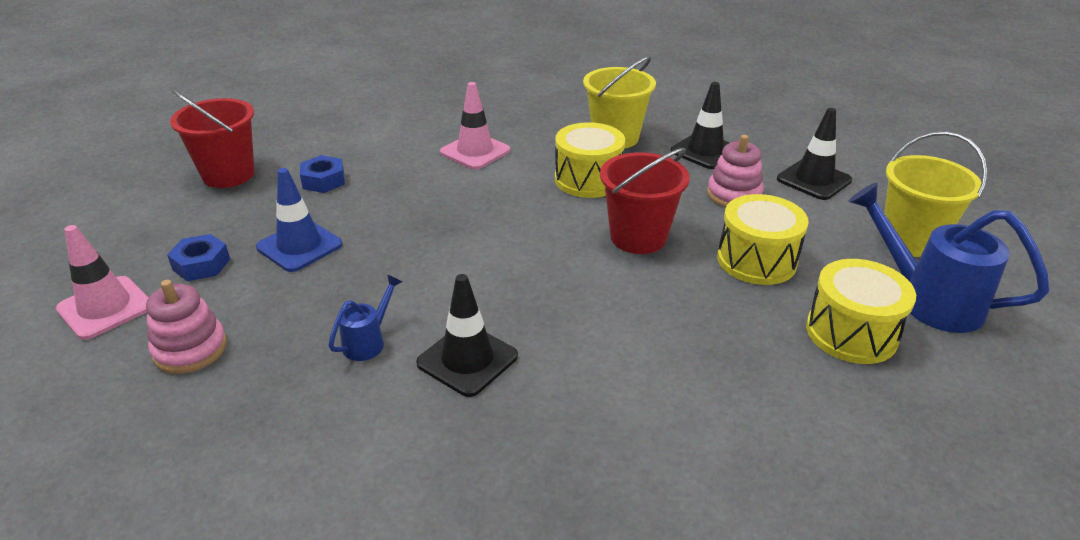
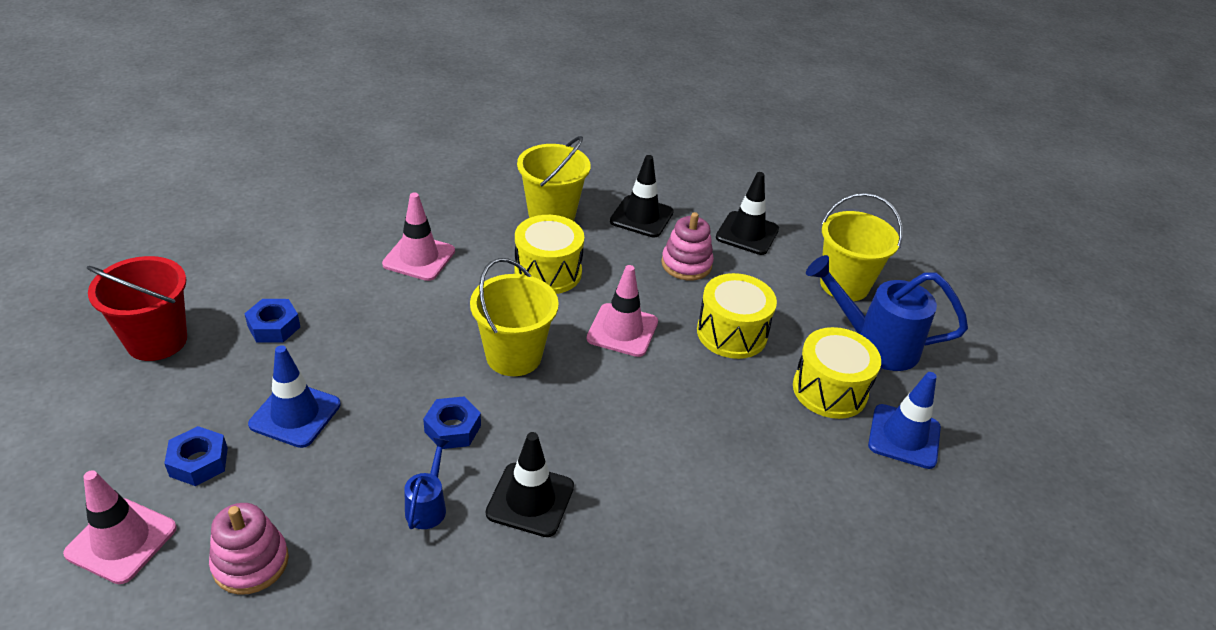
camera: 25 degrees left, 5 degrees up
(428, 285) = (452, 428): none -> blue nut
(518, 239) = (514, 356): none -> yellow bucket
(638, 237) = (622, 330): red bucket -> pink traffic cone
(930, 398) = (904, 436): none -> blue traffic cone

